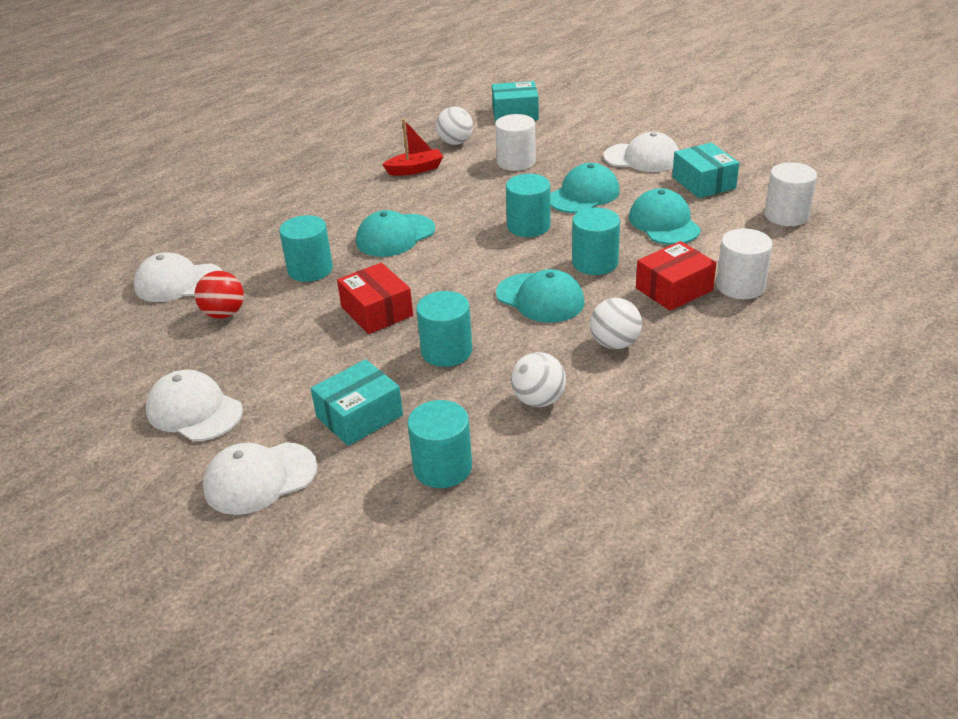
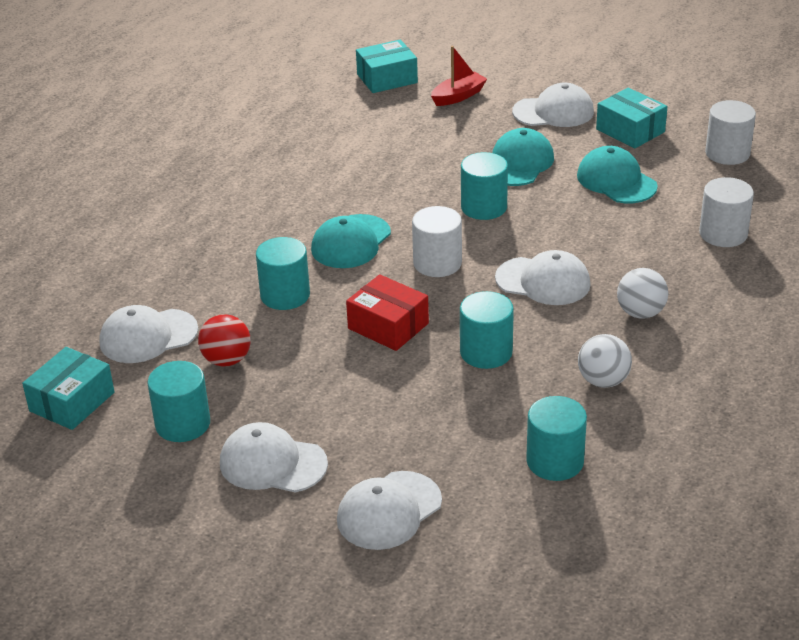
camera: 20 degrees left, 0 degrees up
(359, 416) = (444, 432): turquoise box -> turquoise box (72, 402)
(415, 169) = (320, 162): red boat -> red boat (458, 96)
(455, 143) = (343, 123): white ball -> none
(516, 162) = (425, 136): white cylinder -> white cylinder (437, 263)
(540, 298) = (543, 281): turquoise cap -> white cap
(595, 263) = (574, 235): turquoise cylinder -> turquoise cylinder (183, 424)
(674, 289) = (664, 248): red box -> none

